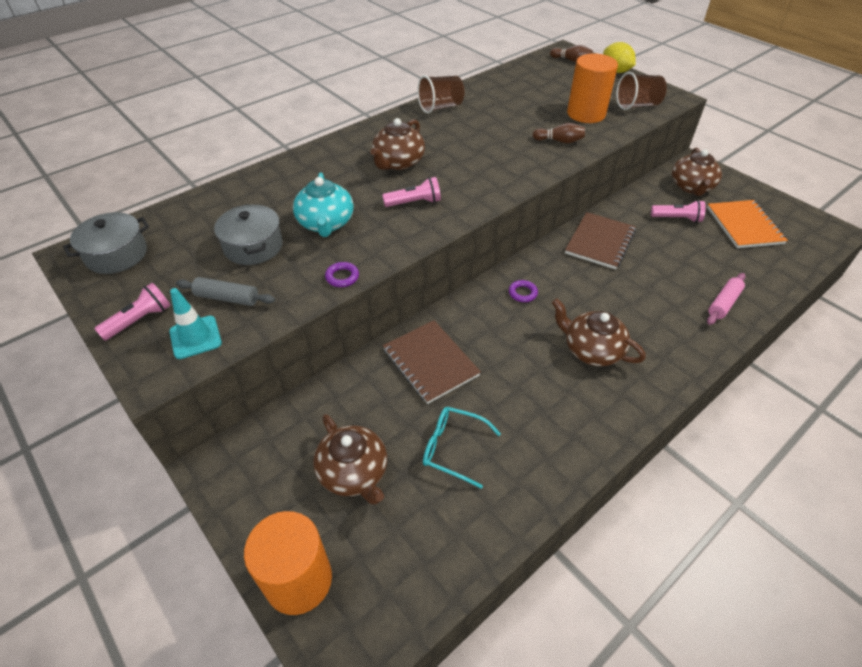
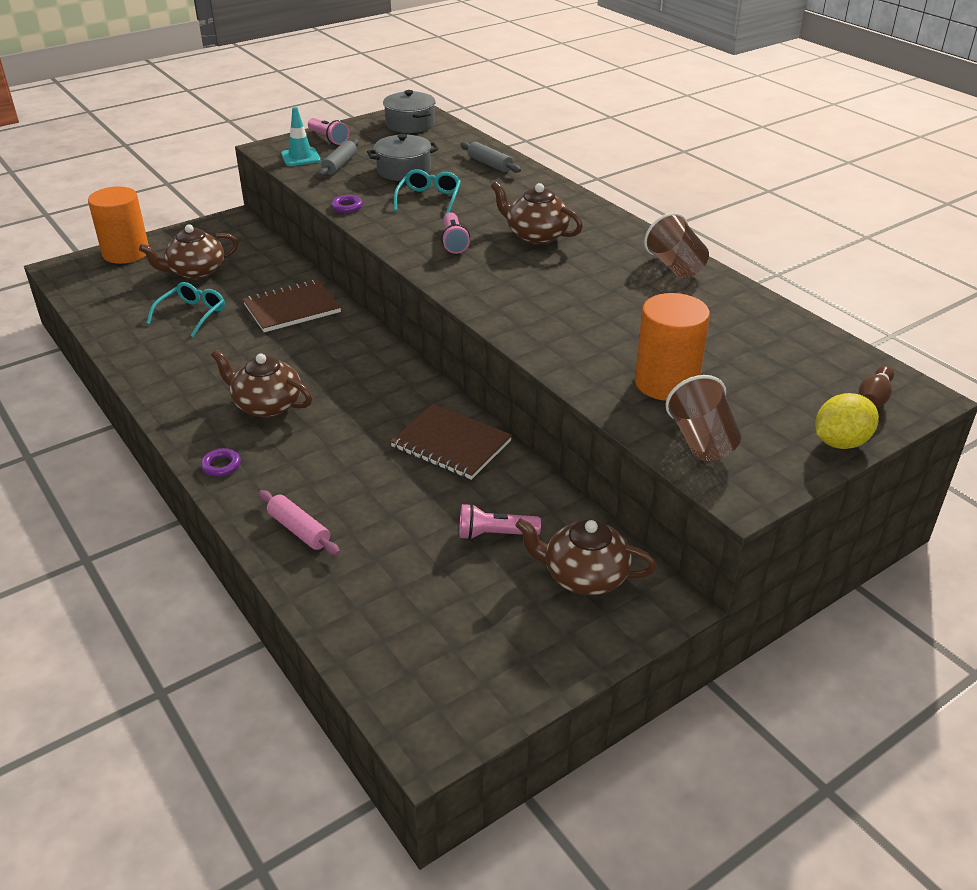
camera: 95 degrees right, 10 degrees down
(248, 192) = (489, 164): none -> grey rolling pin
(326, 223) = (429, 199): turquoise teapot -> turquoise glasses
(522, 293) = (370, 370): purple ring -> purple ring (221, 465)
(559, 141) = (581, 348): brown bowling pin -> none
(591, 350) = (267, 405): brown teapot -> brown teapot turned 105 degrees counterclockwise
(677, 218) = (495, 534): pink flashlight -> pink flashlight turned 75 degrees clockwise
(744, 225) = (465, 611): orange notebook -> none

